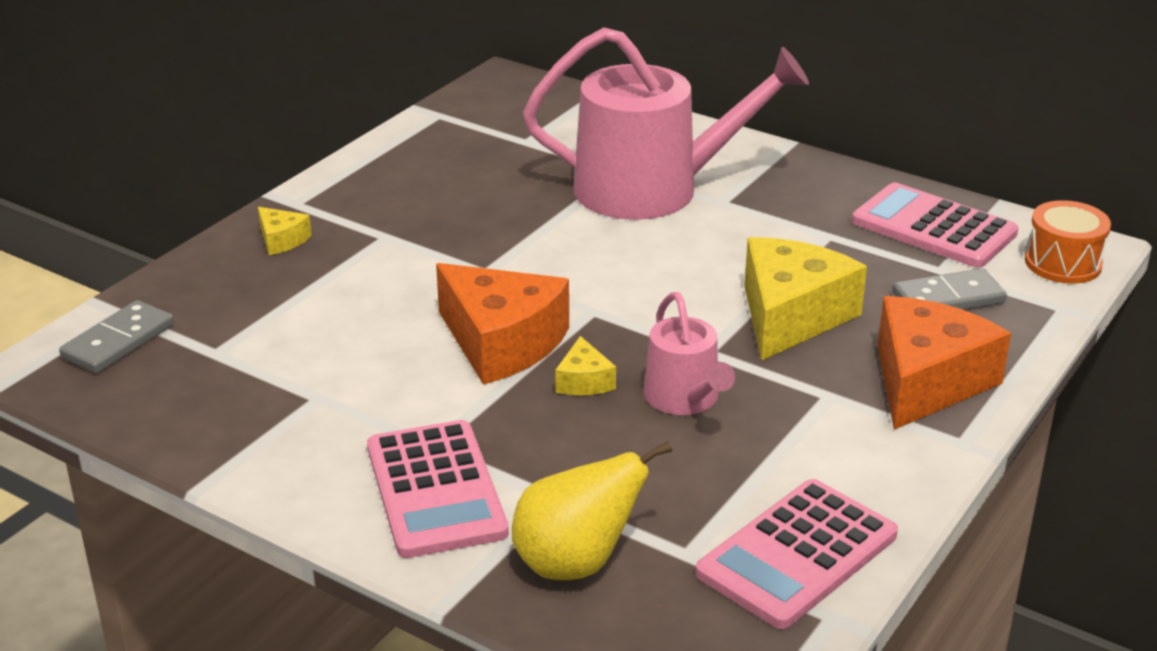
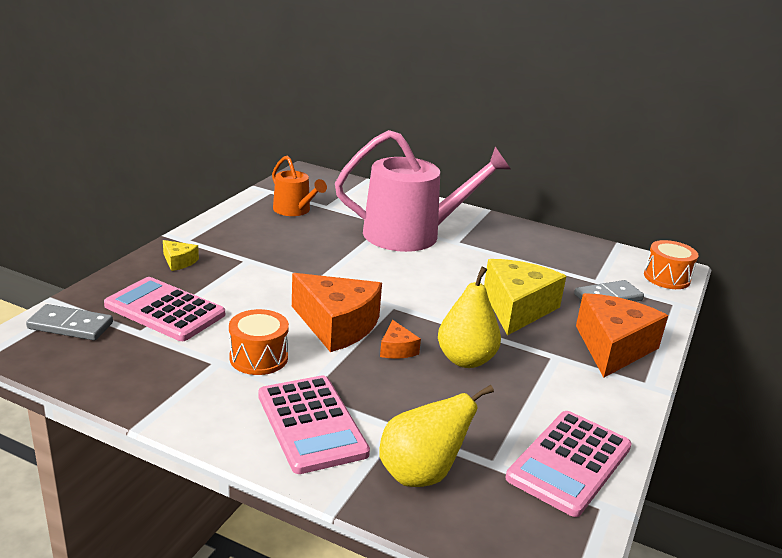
camera: 10 degrees left, 5 degrees down
(118, 341) = (70, 326): grey domino -> grey domino turned 75 degrees clockwise
(377, 392) = (258, 358): none -> orange drum
(472, 149) = (294, 210): none -> orange watering can
(584, 381) = (397, 349): yellow cheese -> orange cheese
(685, 399) = (465, 360): pink watering can -> yellow pear
(934, 227) = (585, 257): pink calculator -> pink calculator (165, 310)

